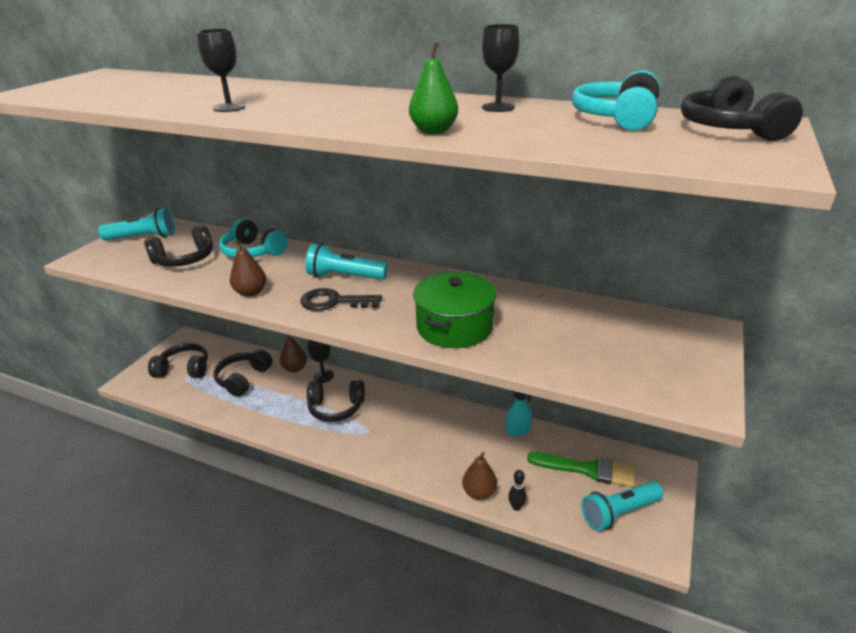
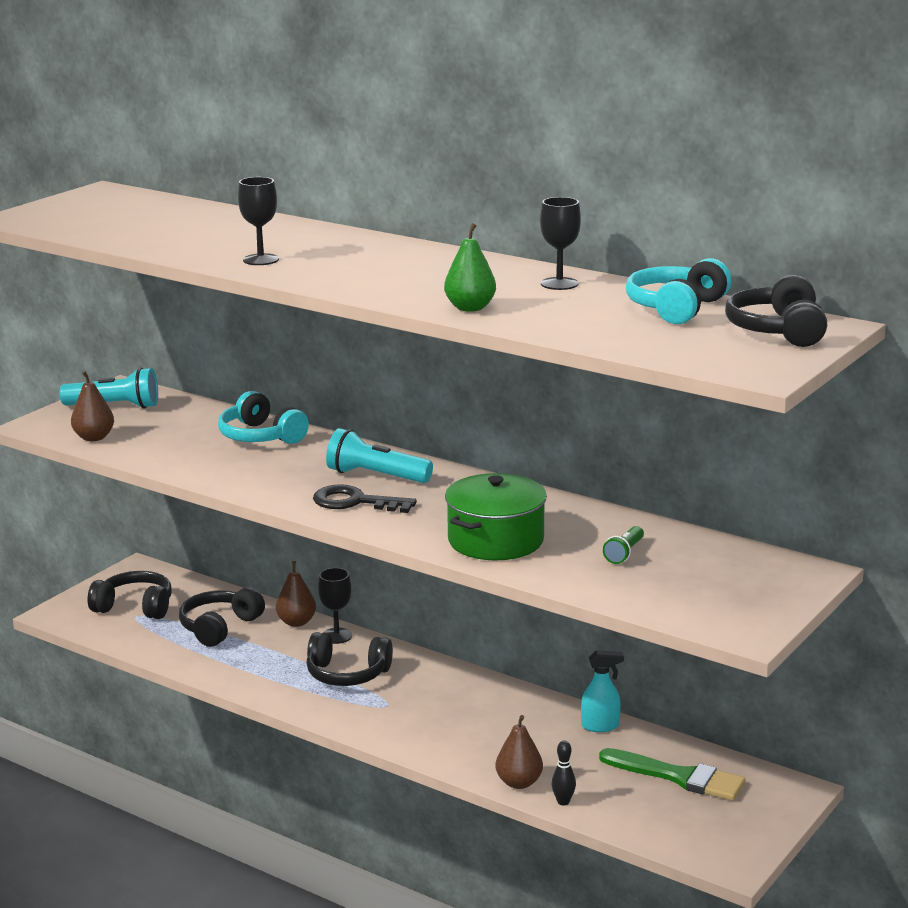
camera: 10 degrees right, 10 degrees down
(185, 259) = (170, 438): black headphones -> none
(251, 292) = (253, 483): brown pear -> brown pear (94, 438)
(559, 328) = (624, 553): none -> green flashlight
(619, 513) = (699, 823): turquoise flashlight -> none

